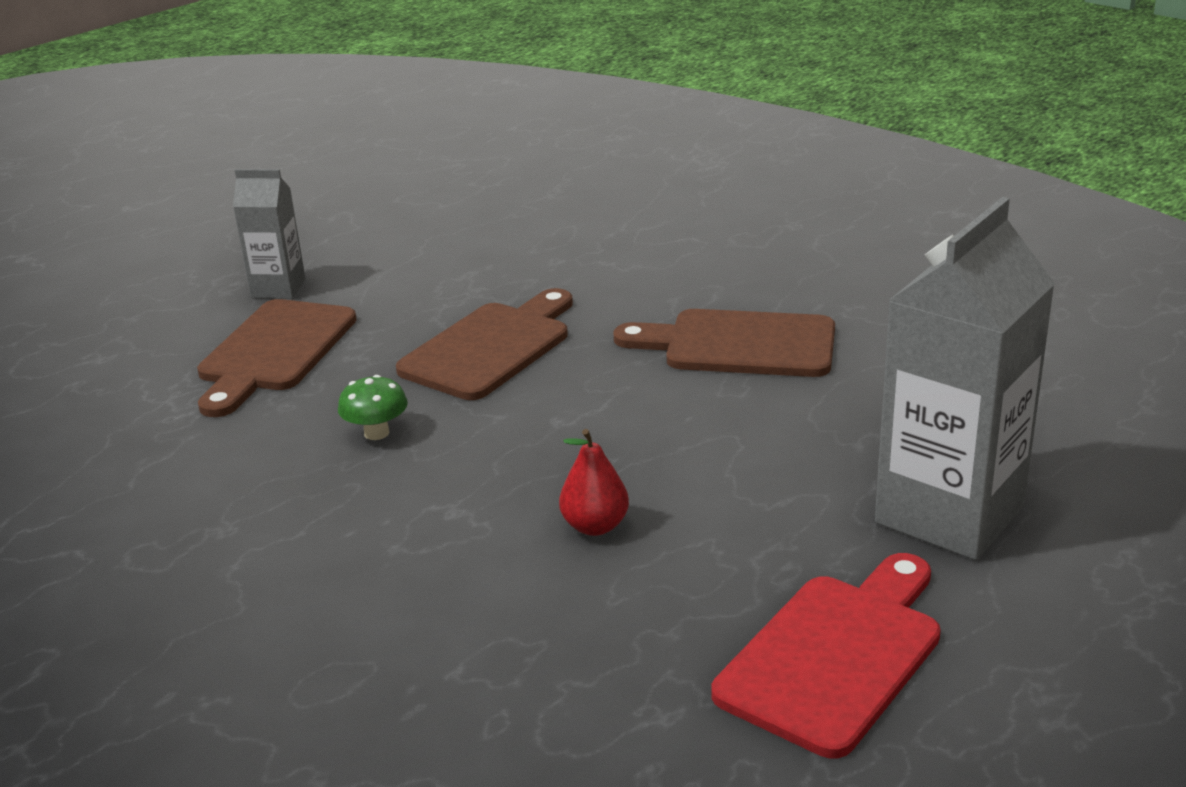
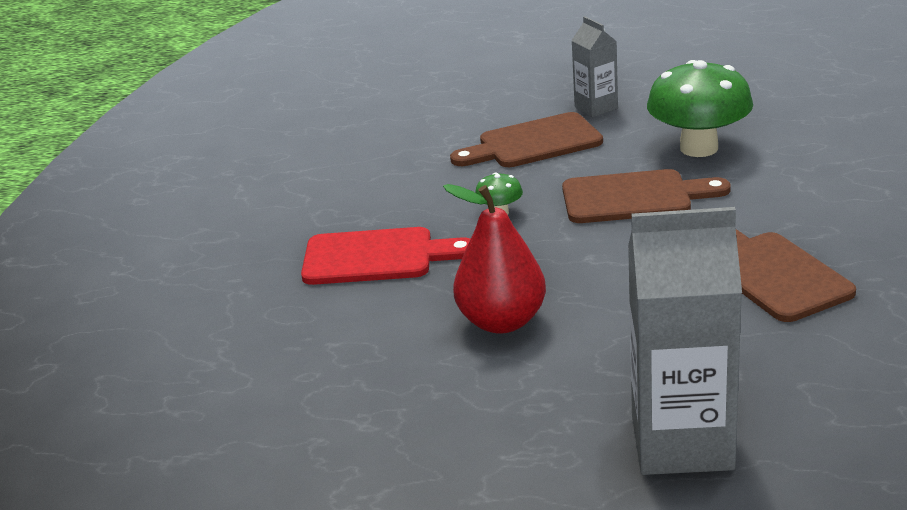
camera: 55 degrees right, 0 degrees up
(465, 277) = (699, 148): none -> green mushroom
(595, 526) = (502, 321): red pear -> red pear, size x1.85
(836, 655) = (479, 460): red cutting board -> red cutting board (377, 257)

